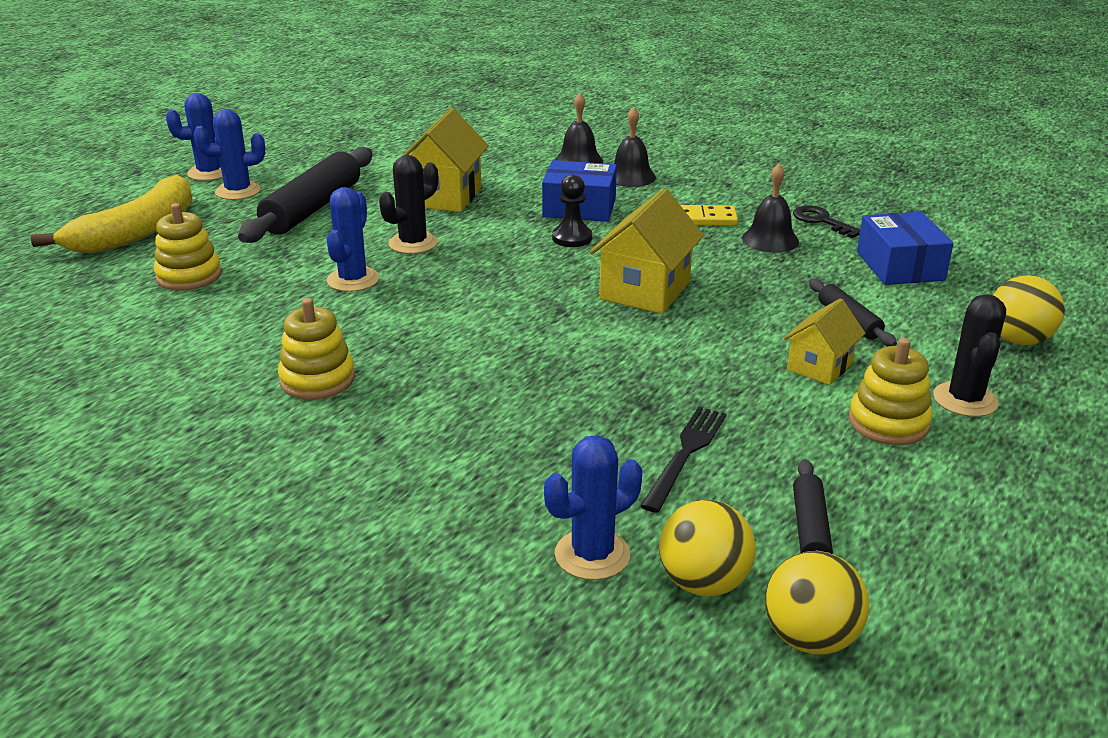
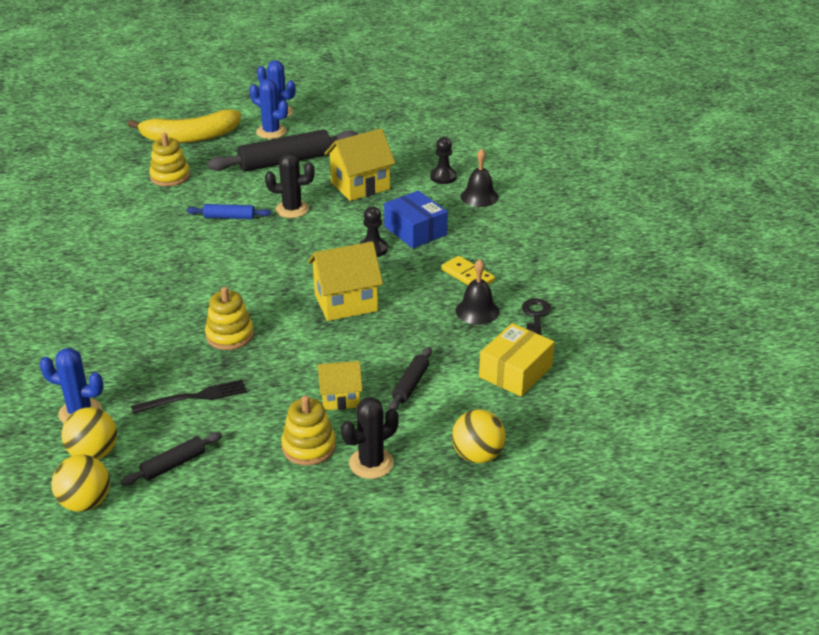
camera: 45 degrees right, 5 degrees up
(317, 379) = (127, 264): yellow stacking toy -> yellow stacking toy (230, 335)
(353, 280) = (229, 217): blue cactus -> blue rolling pin
(512, 159) = (443, 177): none -> black pawn
(630, 177) = (486, 224): black bell -> none
(900, 266) = (515, 372): blue box -> yellow box

